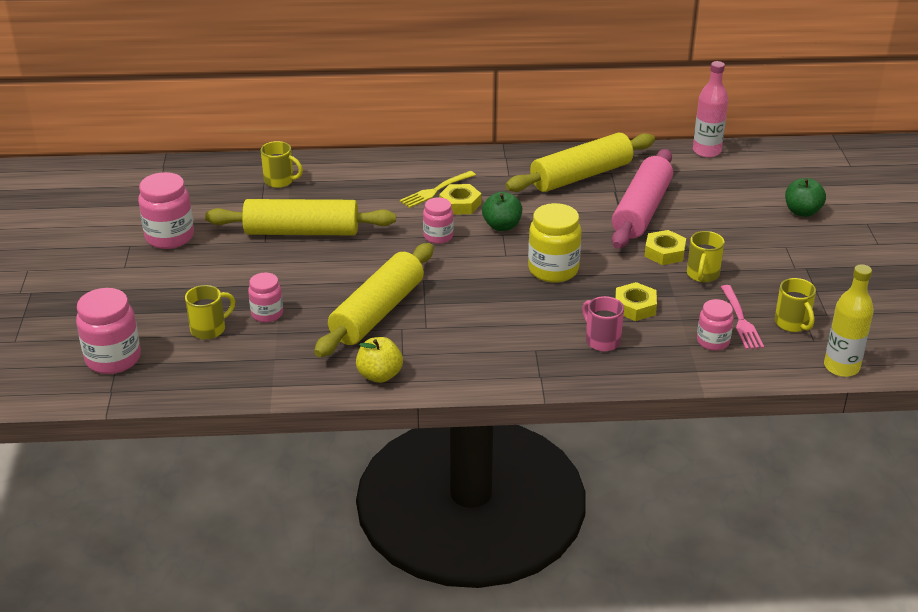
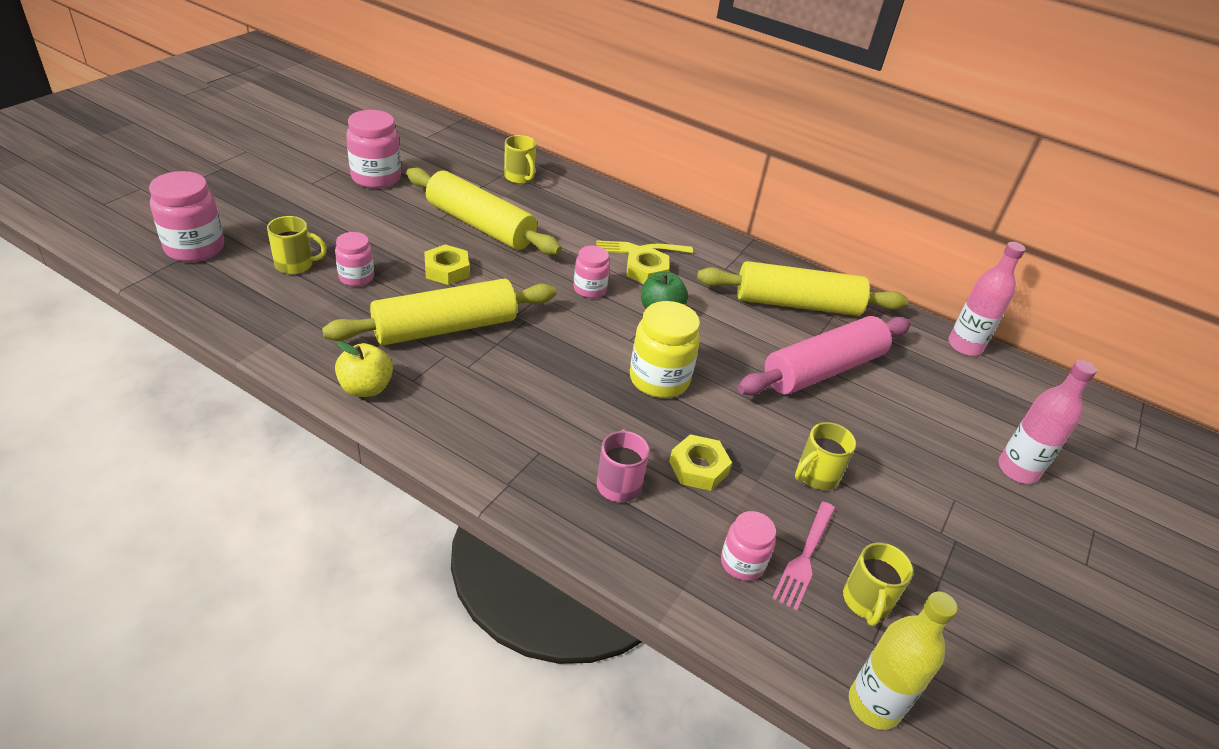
camera: 30 degrees right, 5 degrees up
(664, 252) = (799, 427): yellow nut -> yellow nut (447, 270)
(802, 212) = (1017, 470): green apple -> pink bottle

